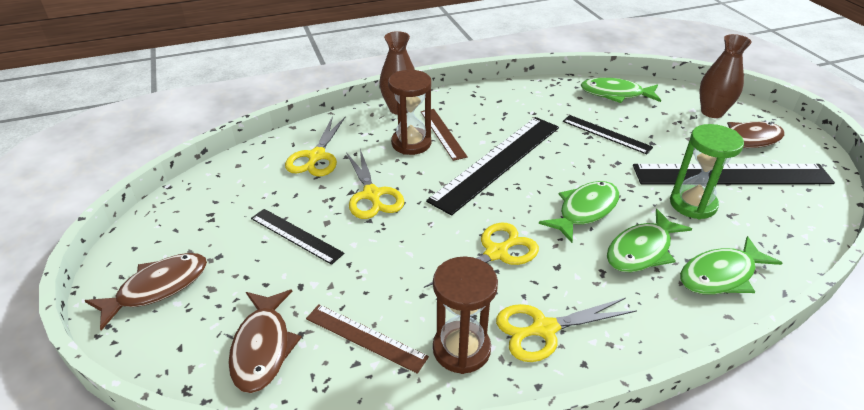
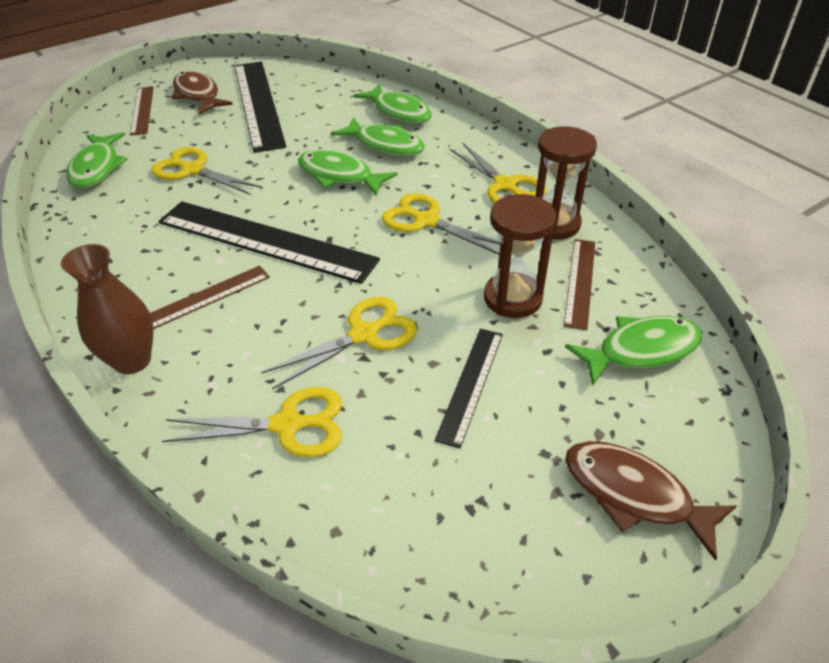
camera: 105 degrees left, 5 degrees up
(263, 347) = (641, 350): brown fish -> green fish
(411, 143) = (234, 325): brown hourglass -> brown hourglass (512, 298)
(606, 134) = (193, 170): black ruler -> yellow scissors
(692, 204) = (310, 122): green hourglass -> none
(712, 112) = (142, 110): brown vase -> brown ruler

